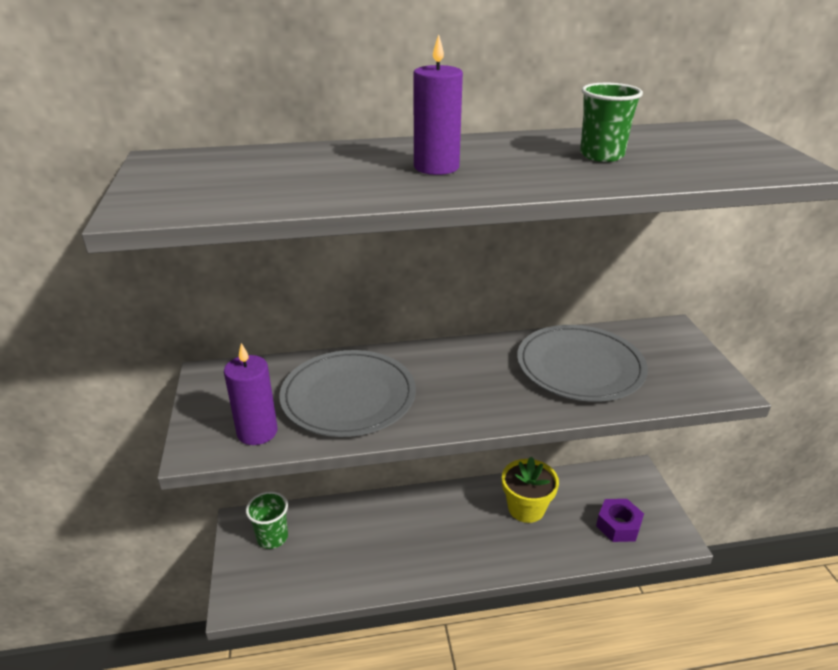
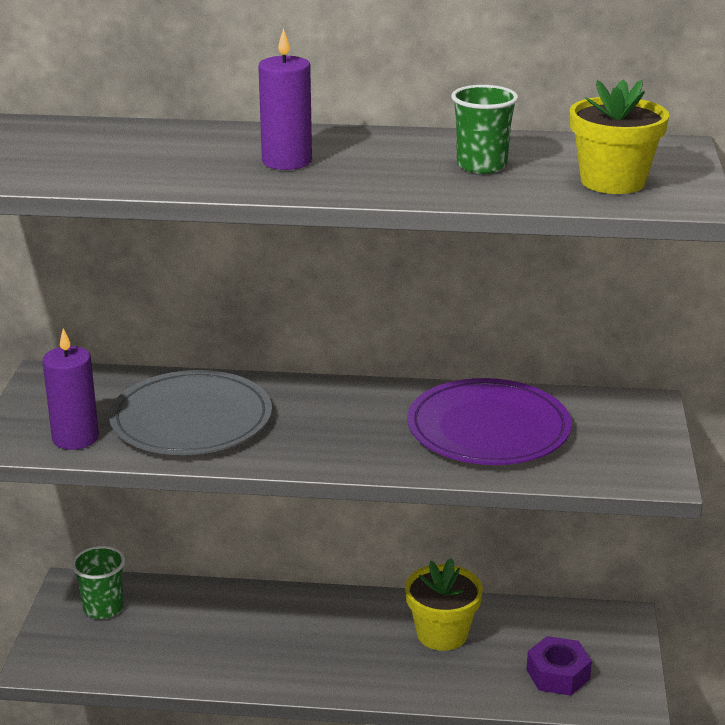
camera: 15 degrees right, 5 degrees down
(580, 367) = (488, 428): grey plate -> purple plate
(718, 158) = (612, 182): none -> yellow flower pot

